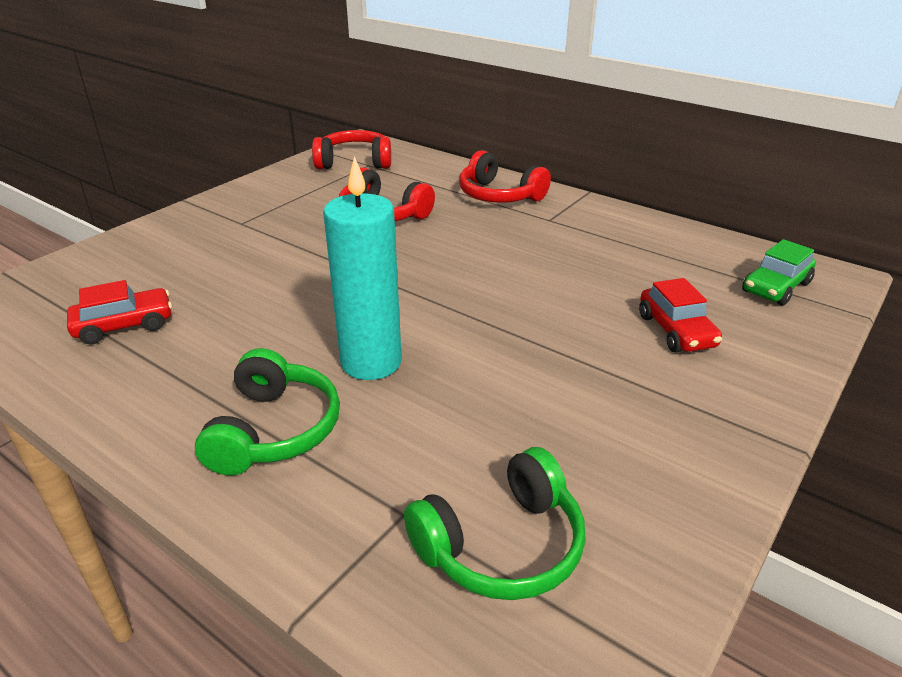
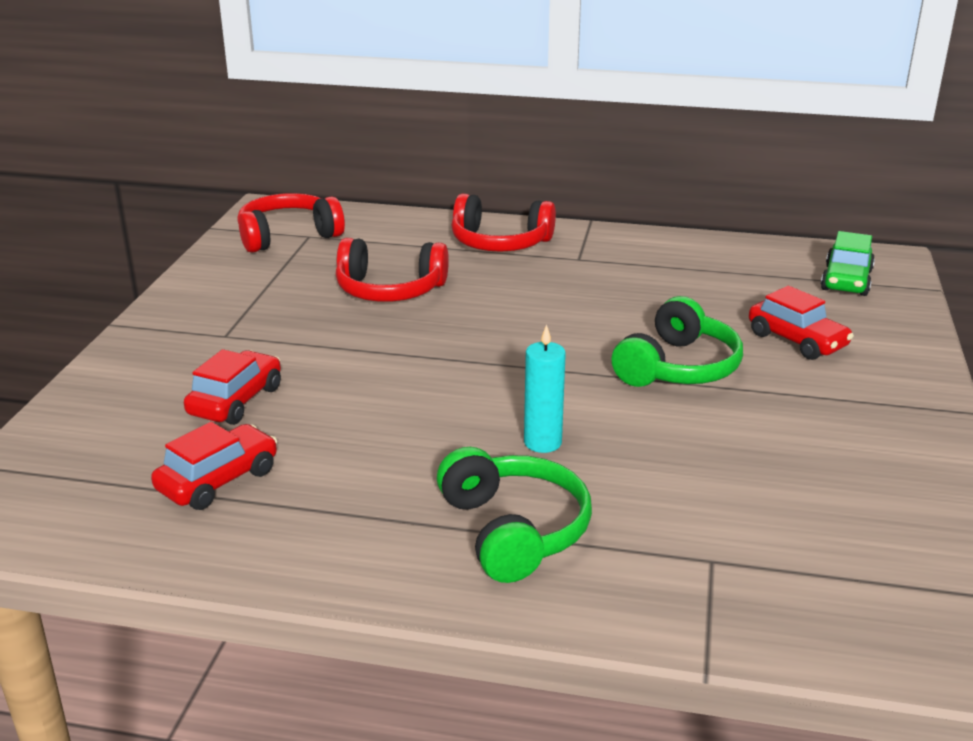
camera: 25 degrees left, 5 degrees down
(197, 271) = (236, 401): none -> red car
(371, 362) = (542, 442): turquoise candle -> turquoise candle, size x0.55
(502, 545) = (817, 556): green headphones -> green headphones (678, 367)

